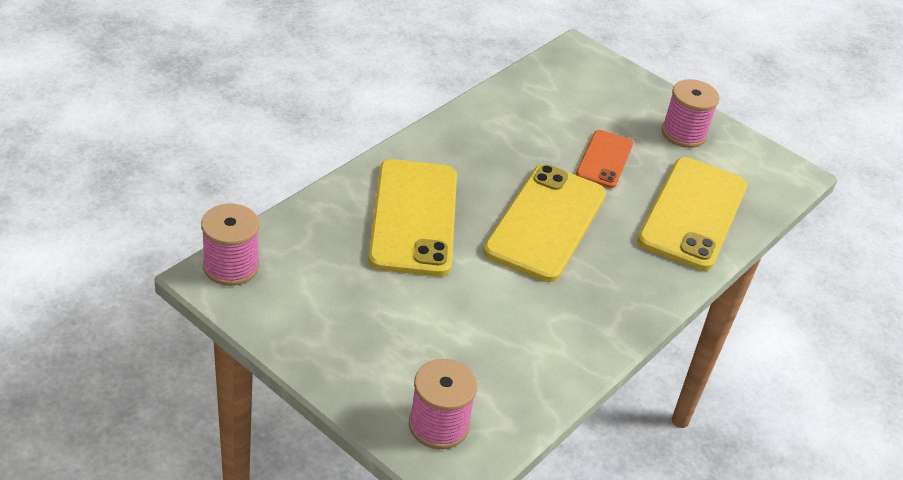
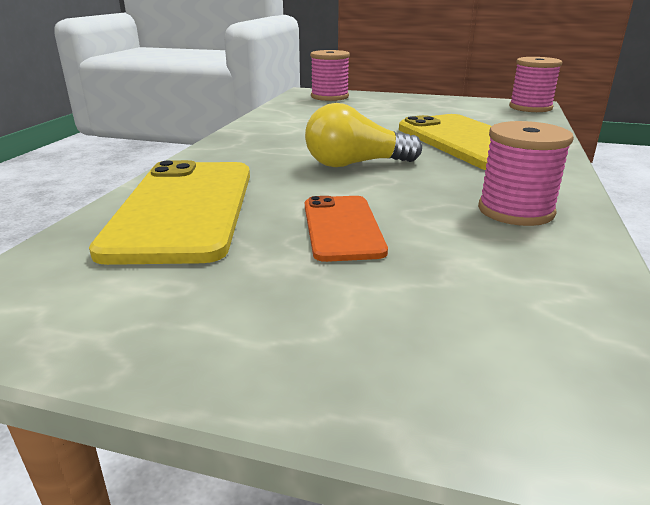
camera: 160 degrees right, 15 degrees down
(545, 223) = (355, 164): yellow phone -> yellow light bulb
(683, 133) = (225, 310): pink spool -> pink spool (515, 211)

